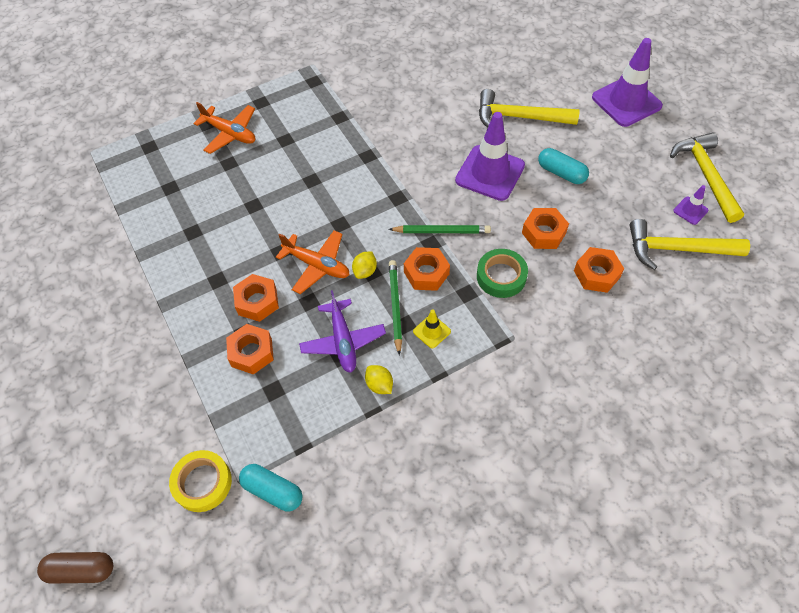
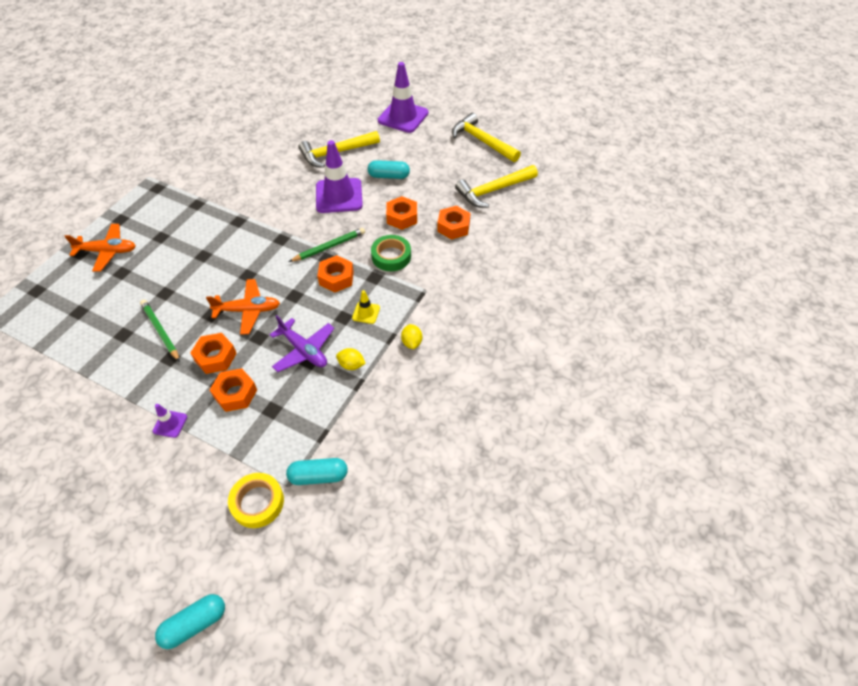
camera: 35 degrees left, 5 degrees down
(81, 570) = (194, 623): brown capsule -> turquoise capsule
(365, 271) = (289, 297): yellow lemon -> yellow lemon (412, 342)
(395, 306) = (328, 309): green pencil -> green pencil (160, 331)
(690, 210) = (486, 165): purple traffic cone -> purple traffic cone (170, 424)

